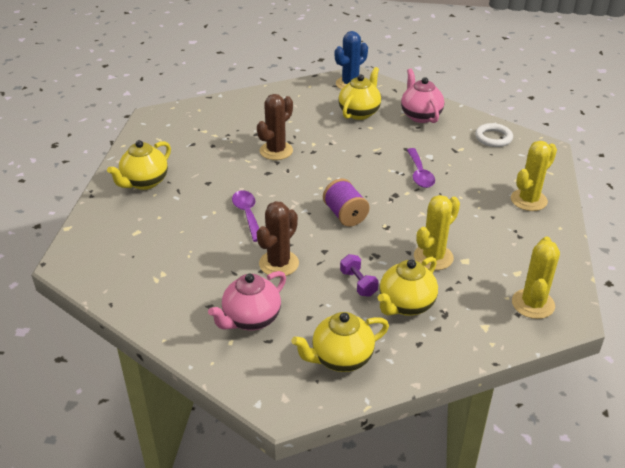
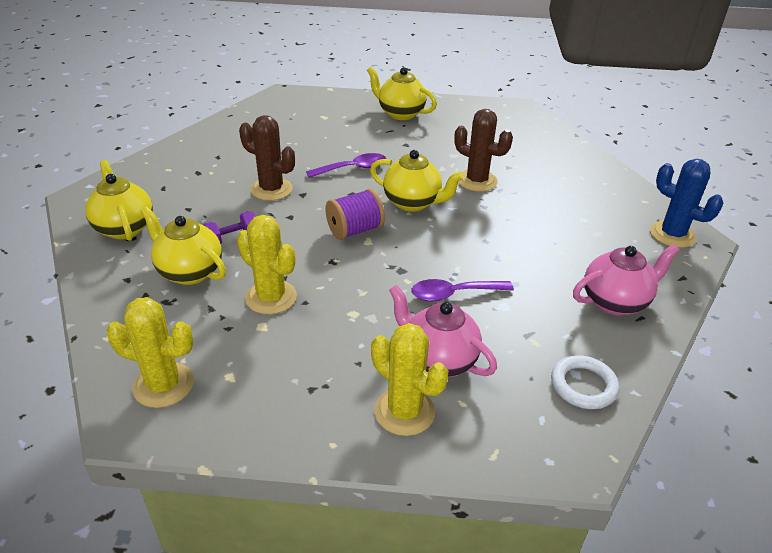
camera: 85 degrees right, 0 degrees up
(251, 319) = (193, 177): pink teapot -> pink teapot (438, 360)
(359, 113) = (595, 242): yellow teapot -> yellow teapot (413, 203)

